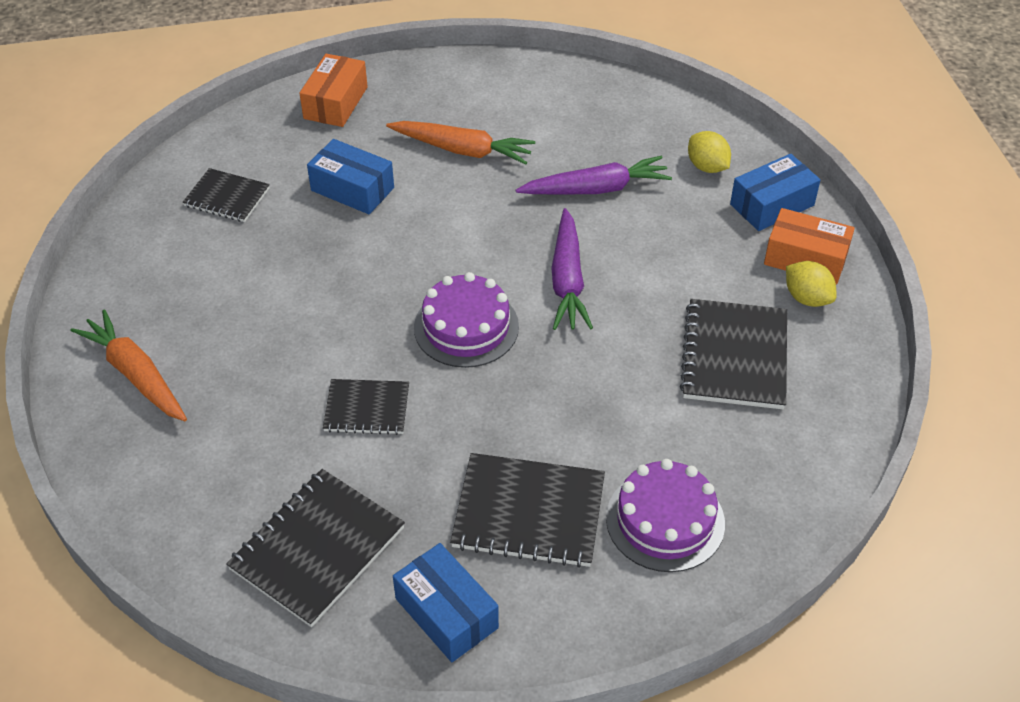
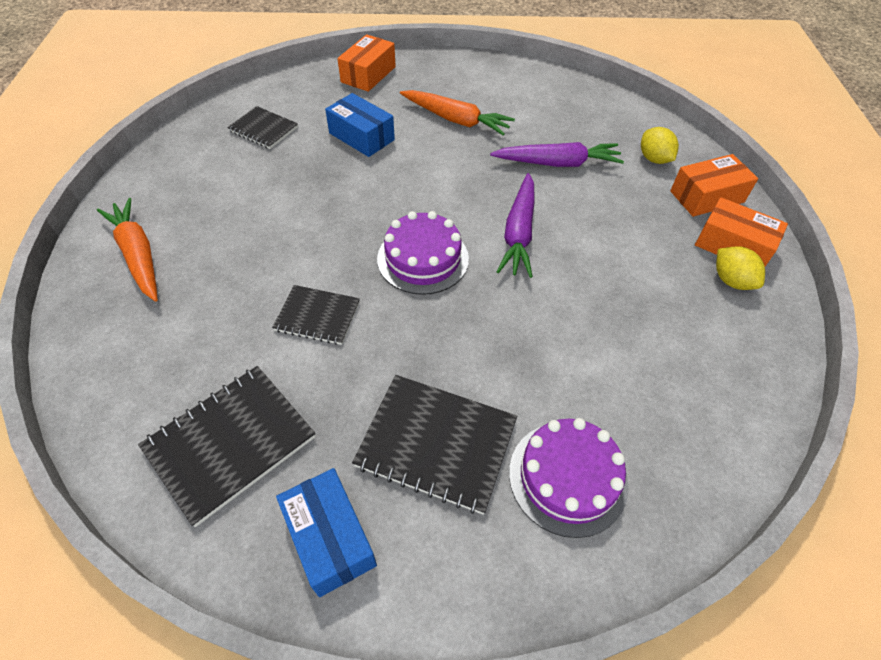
camera: 10 degrees right, 5 degrees up
(734, 356) = (658, 323): black notebook -> none
(772, 205) = (706, 197): blue box -> orange box

